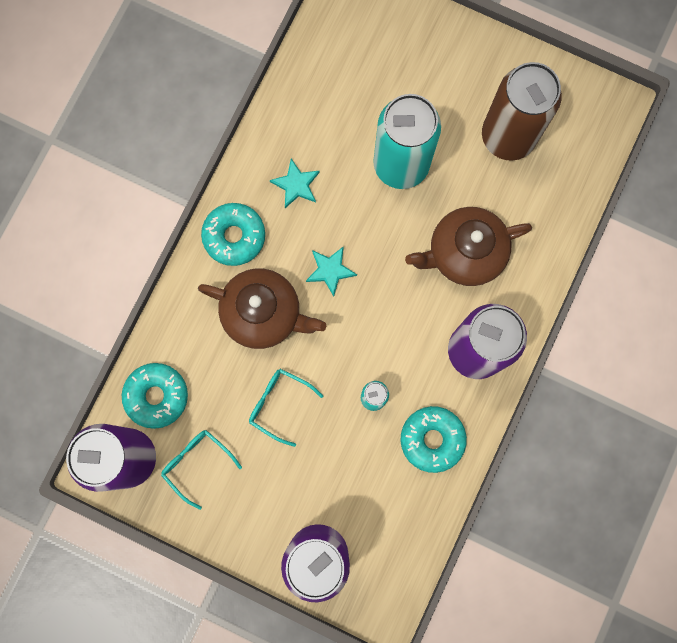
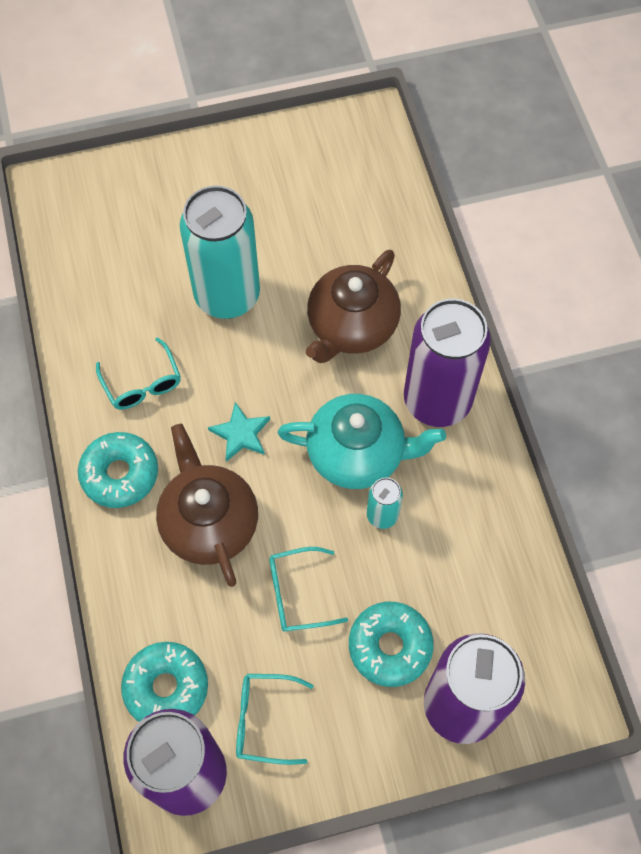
camera: 40 degrees left, 15 degrees down
(263, 313) = (209, 522): brown teapot -> brown teapot turned 90 degrees counterclockwise
(296, 185) = (142, 384): turquoise star -> turquoise glasses
(393, 344) = (357, 453): none -> turquoise teapot
(432, 439) = (469, 508): turquoise donut -> turquoise donut (390, 646)
(508, 137) = (303, 206): brown can -> none

